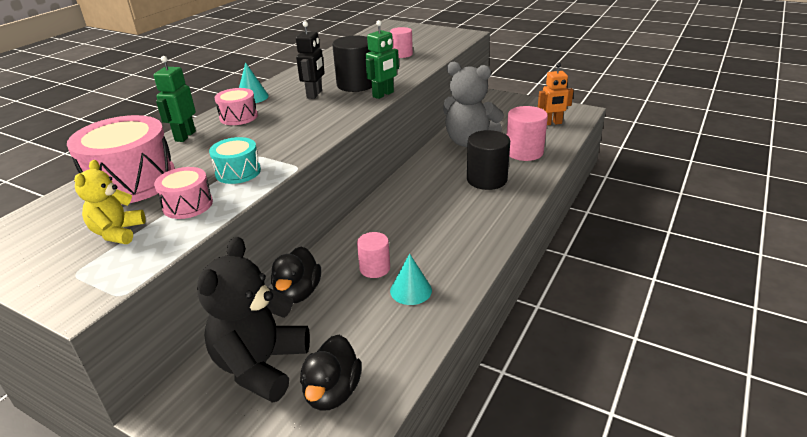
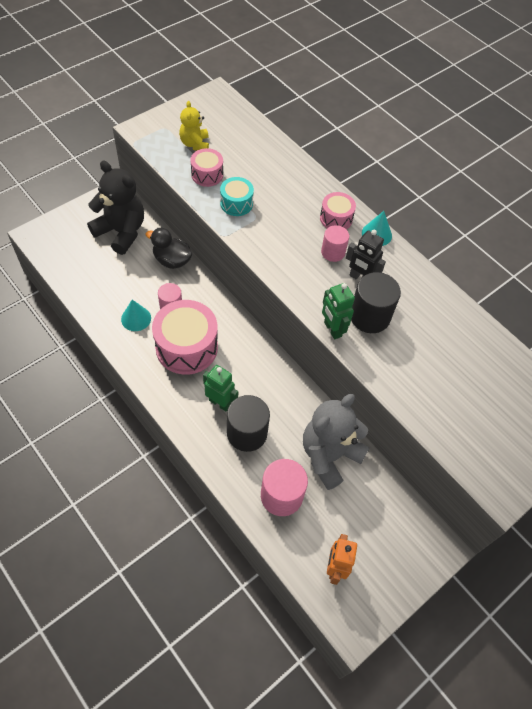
camera: 105 degrees right, 25 degrees up
(118, 232) = (195, 144): yellow teddy bear -> yellow teddy bear turned 120 degrees counterclockwise
(132, 181) = (256, 152): pink drum -> pink drum (186, 347)
(185, 136) = (315, 183): green robot -> green robot (220, 403)
(332, 392) = (82, 256): black duck -> none
(401, 54) = (447, 388): pink cylinder -> pink cylinder (333, 252)

